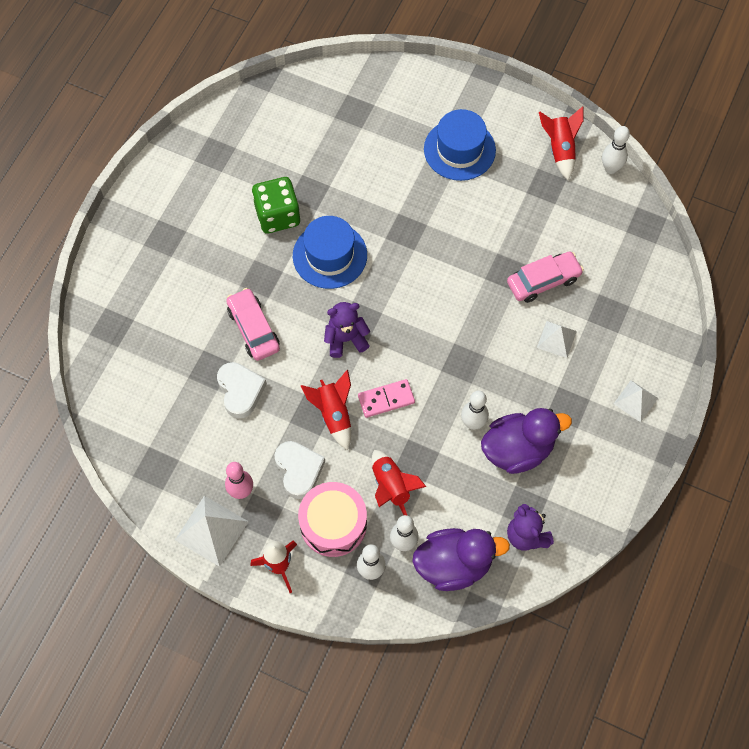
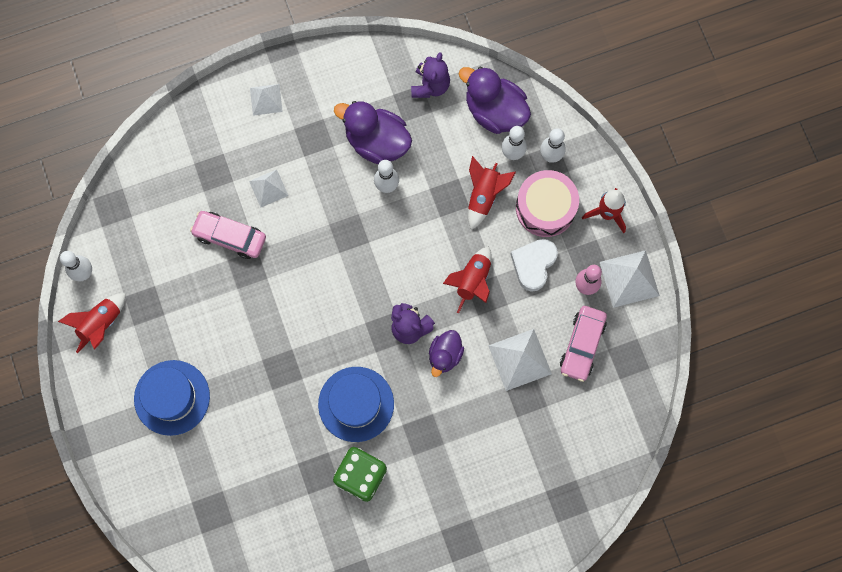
camera: 135 degrees left, 10 degrees up
(240, 391) = (520, 359): white heart -> white pyramid
(253, 329) = (466, 398): pink car -> pink car (582, 345)
(300, 343) = (445, 355): none -> purple duck
(386, 399) = (427, 257): pink domino -> none

